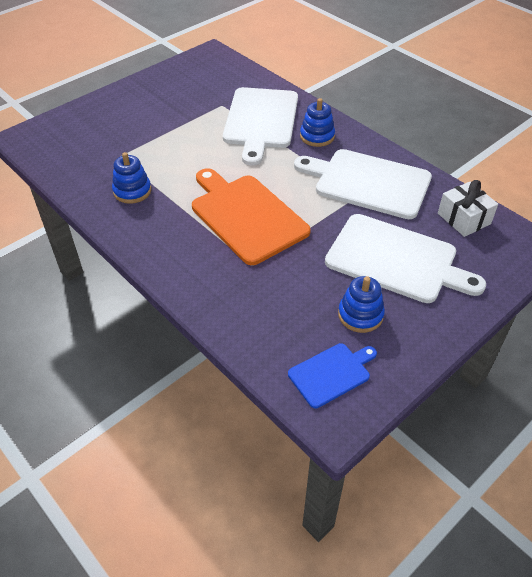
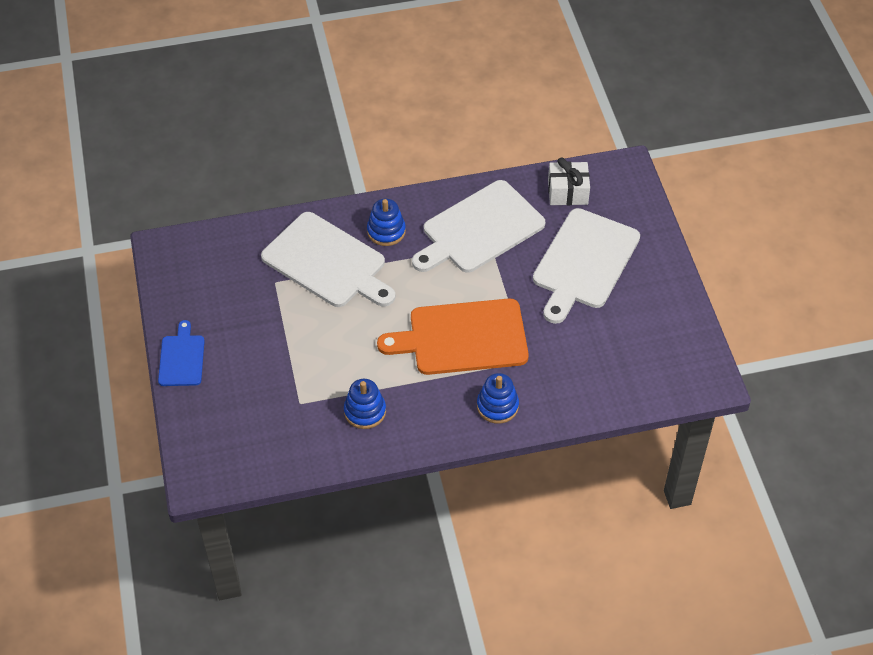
camera: 60 degrees left, 5 degrees up
(331, 374) = (670, 363): blue cutting board -> blue cutting board (182, 358)
(360, 315) = (626, 316): blue stacking toy -> blue stacking toy (497, 406)
(396, 260) = (584, 262): white cutting board -> white cutting board turned 150 degrees clockwise

